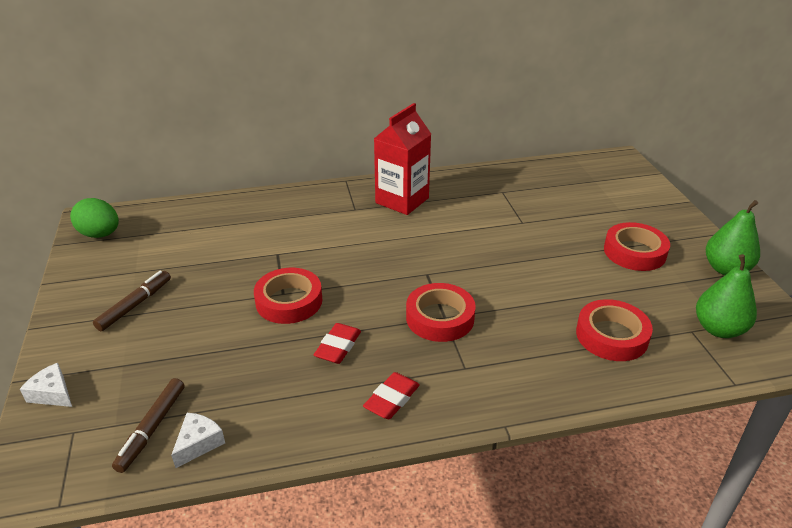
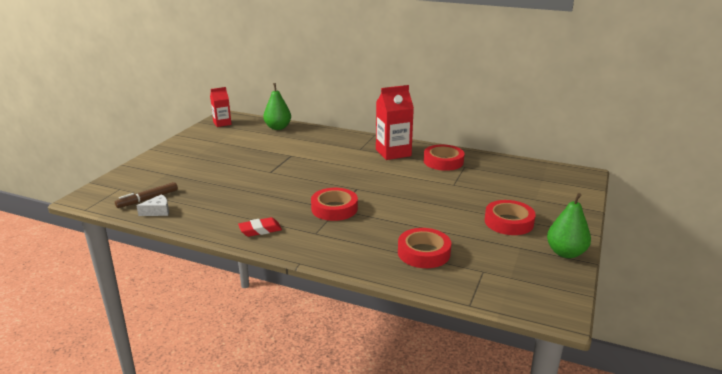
camera: 35 degrees right, 10 degrees down
(52, 393) = (129, 173): white cheese -> none
(100, 234) = (222, 123): green egg -> red carton
(135, 305) = (200, 154): brown marker -> none
(289, 301) = (269, 175): red tape -> red tape (443, 161)
(338, 347) = (265, 201): red eraser -> none
(718, 329) = (504, 277): green pear -> green pear (278, 128)

